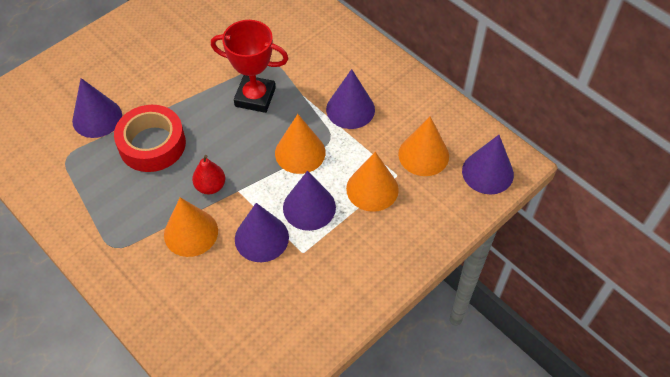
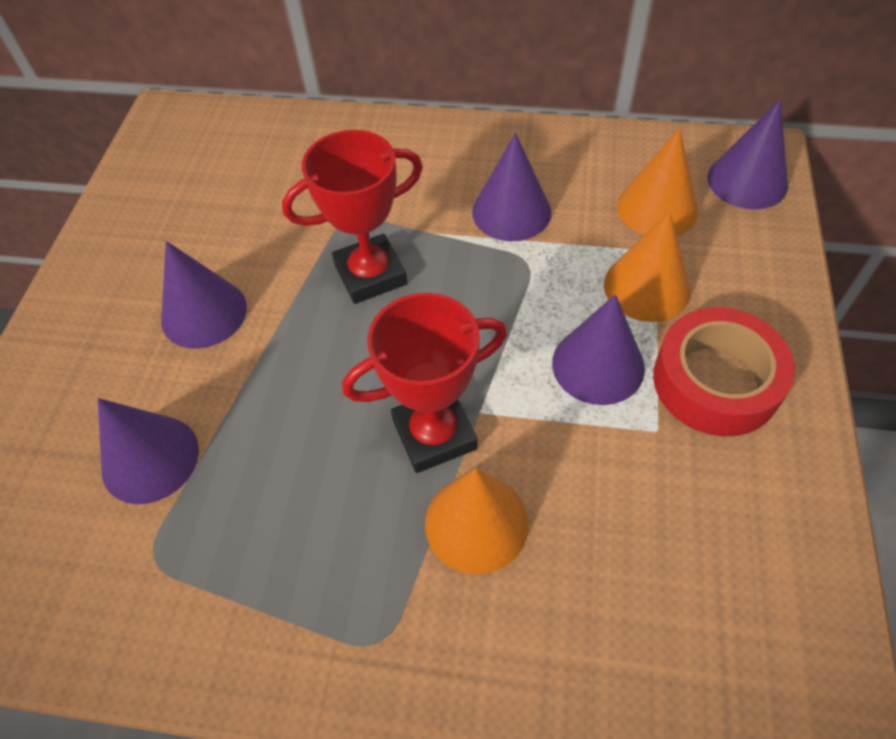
camera: 35 degrees left, 0 degrees up
(152, 144) = (282, 436): red tape -> red tape (715, 381)
(210, 186) = (434, 434): red pear -> red trophy
(261, 238) = (583, 453): purple cone -> purple cone (204, 313)
(300, 152) = (507, 304): orange cone -> none

